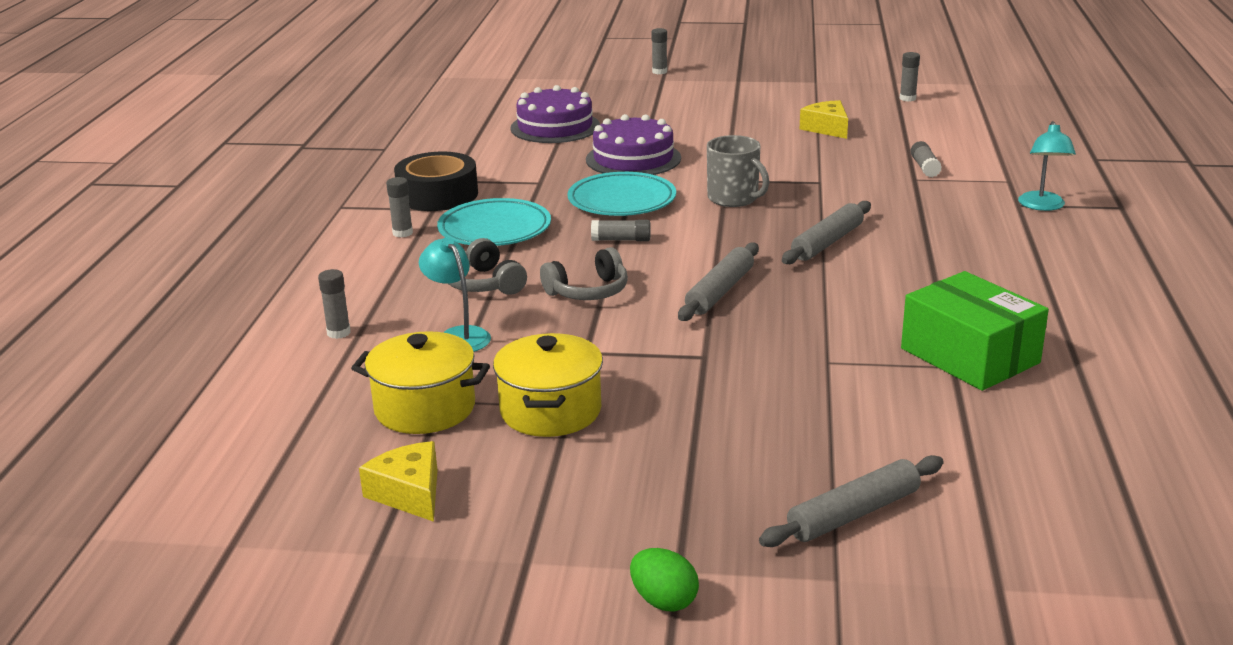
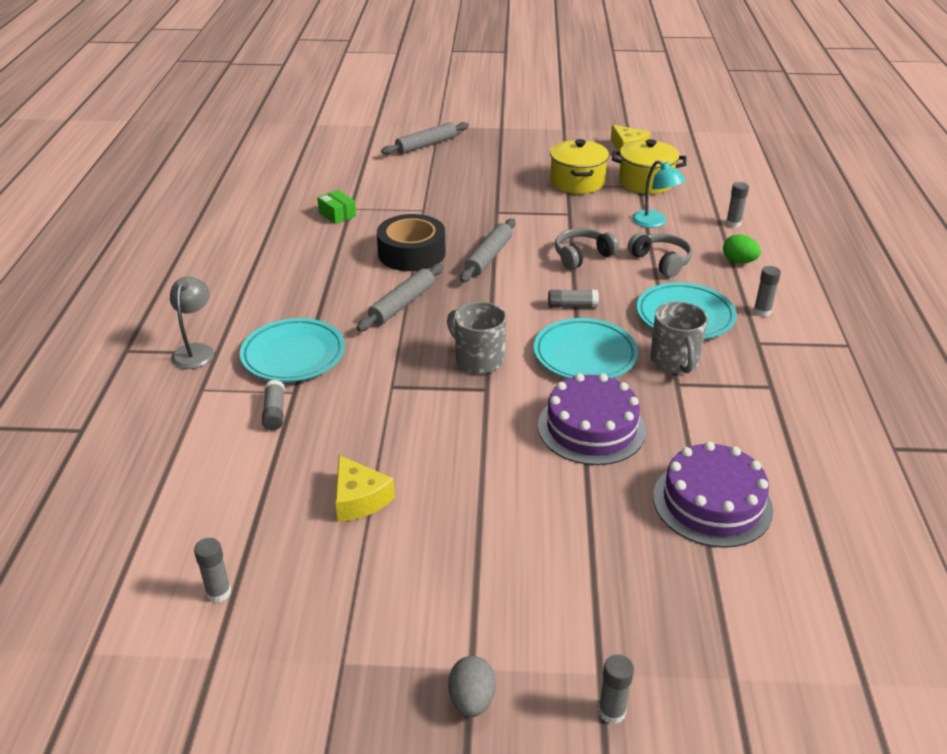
camera: 175 degrees right, 10 degrees up
(437, 195) = (768, 363): black tape -> black tape (411, 253)
(531, 196) = (674, 361): none -> grey mug
(664, 601) = (506, 120): green egg -> green egg (738, 261)
(737, 74) = (472, 700): none -> grey egg
(932, 202) = (293, 355): none -> turquoise plate
(969, 356) = (337, 214): green box -> green box, size x0.47
(1042, 206) = (196, 351): turquoise lamp -> grey lamp

